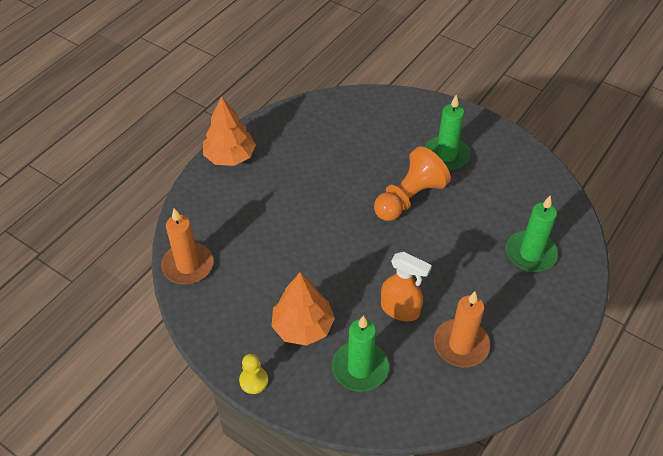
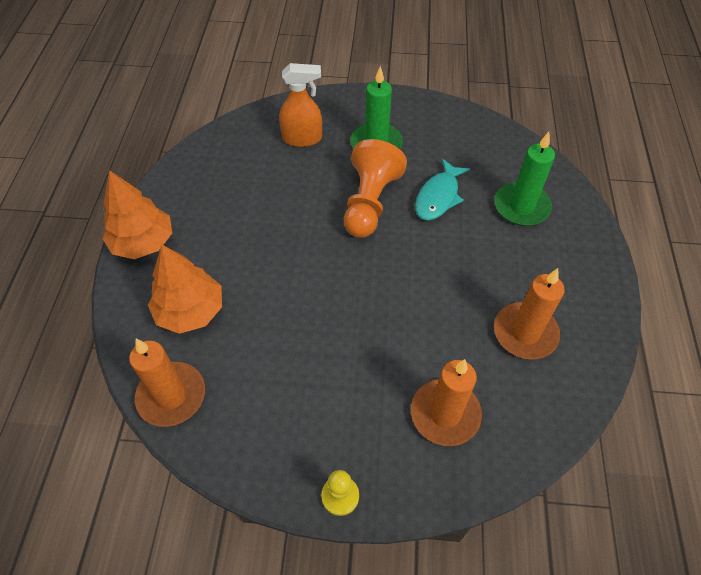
camera: 30 degrees left, 5 degrees up
(303, 326) = (353, 399): orange tree -> orange tree (190, 311)
(360, 368) = (445, 414): green candle -> orange candle
(400, 309) = (441, 326): orange spray bottle -> orange spray bottle (302, 138)
(467, 216) = (438, 197): none -> turquoise fish

